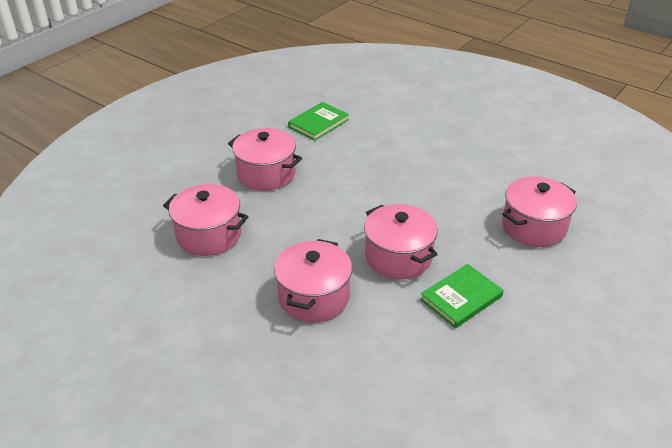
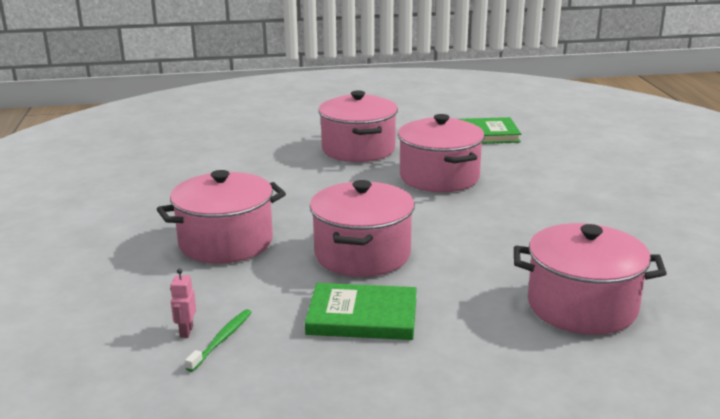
camera: 45 degrees right, 15 degrees down
(209, 235) = (230, 167): pink pot -> pink pot (439, 177)
(399, 370) = (186, 332): none -> pink robot
(424, 361) = (222, 340): none -> green toothbrush

